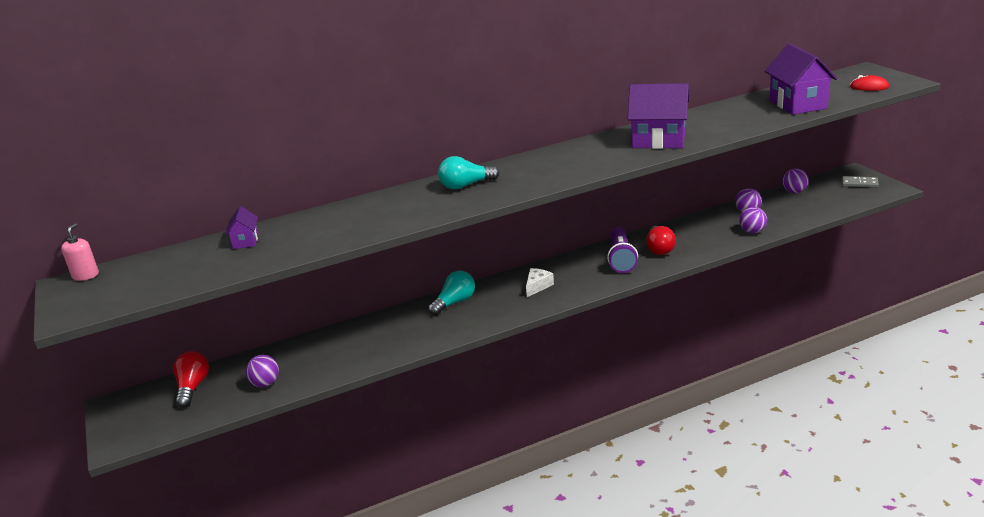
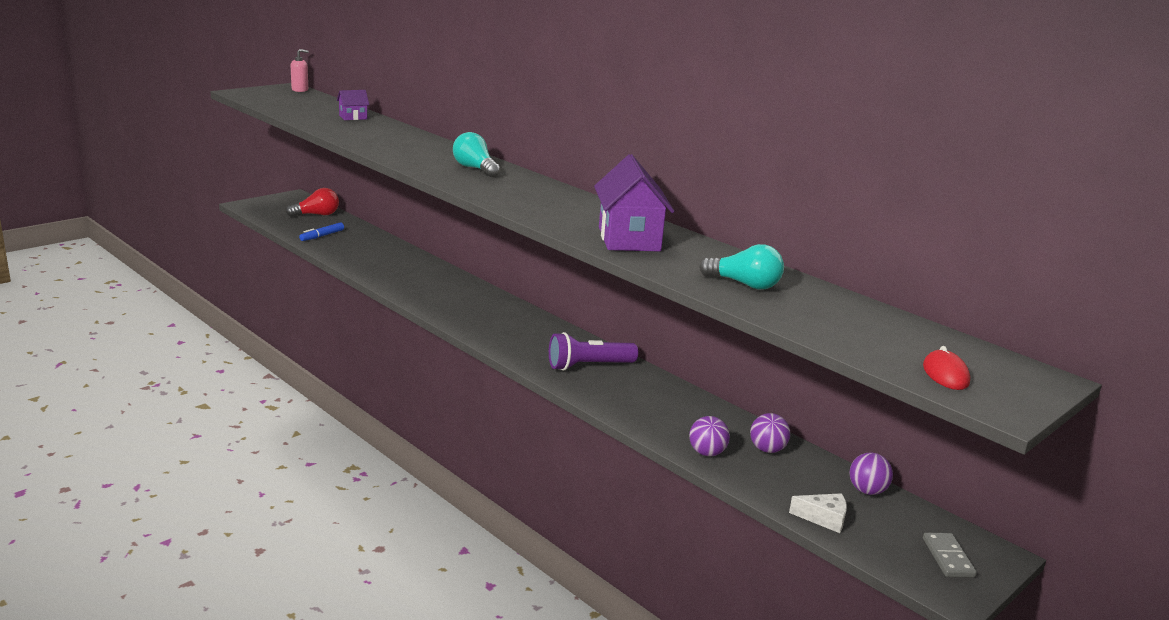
camera: 65 degrees right, 5 degrees down
(265, 383) = (322, 236): purple ball -> blue marker
(454, 302) = (465, 290): turquoise light bulb -> turquoise light bulb (744, 284)
(537, 286) = (509, 325): white cheese -> white cheese (824, 518)
(659, 248) = (625, 388): red light bulb -> none
(797, 104) = (817, 318): purple house -> none

